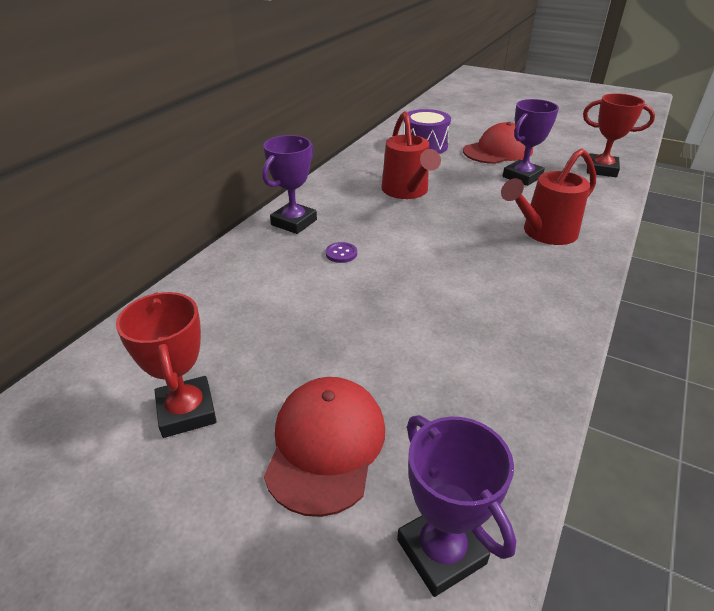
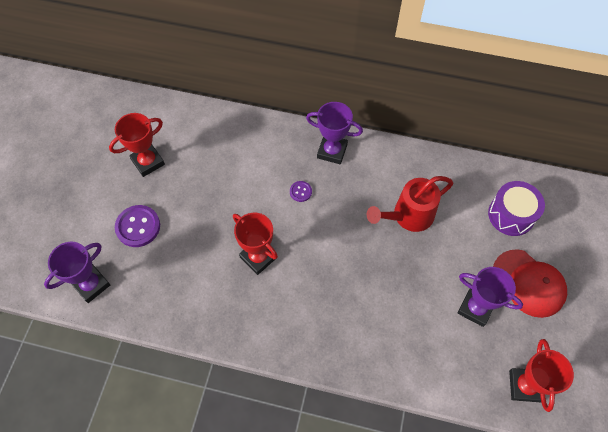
camera: 75 degrees right, 25 degrees up
(325, 445) = (138, 227): red cap -> purple button
(431, 304) = (258, 257): none -> red trophy
(543, 233) = (373, 327): red watering can -> none

